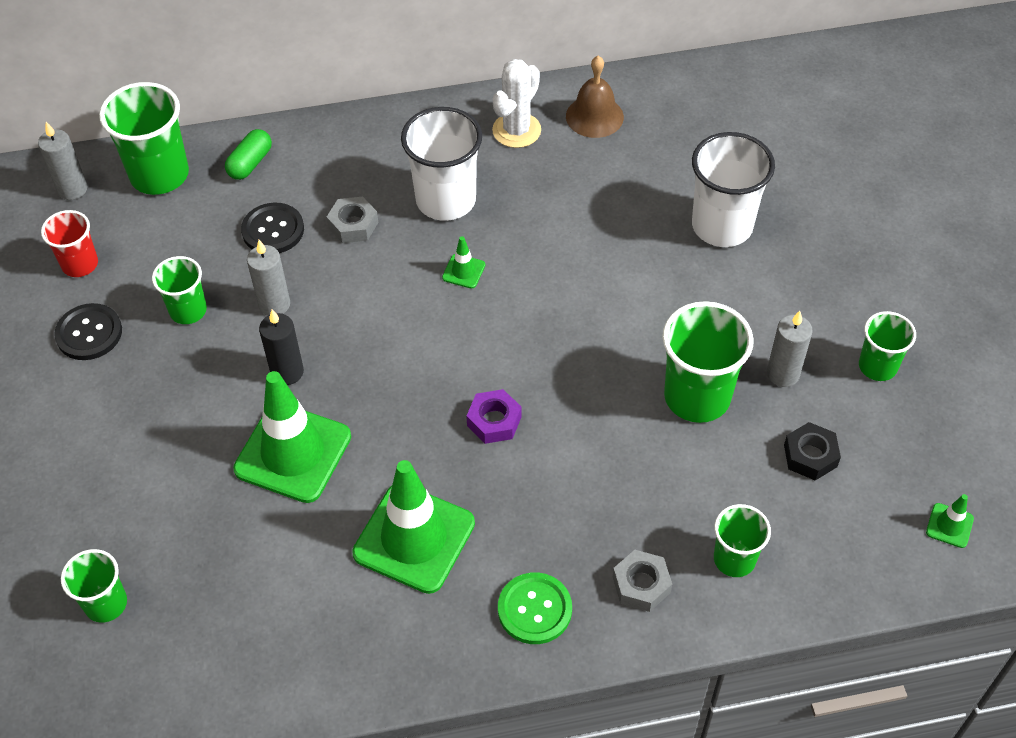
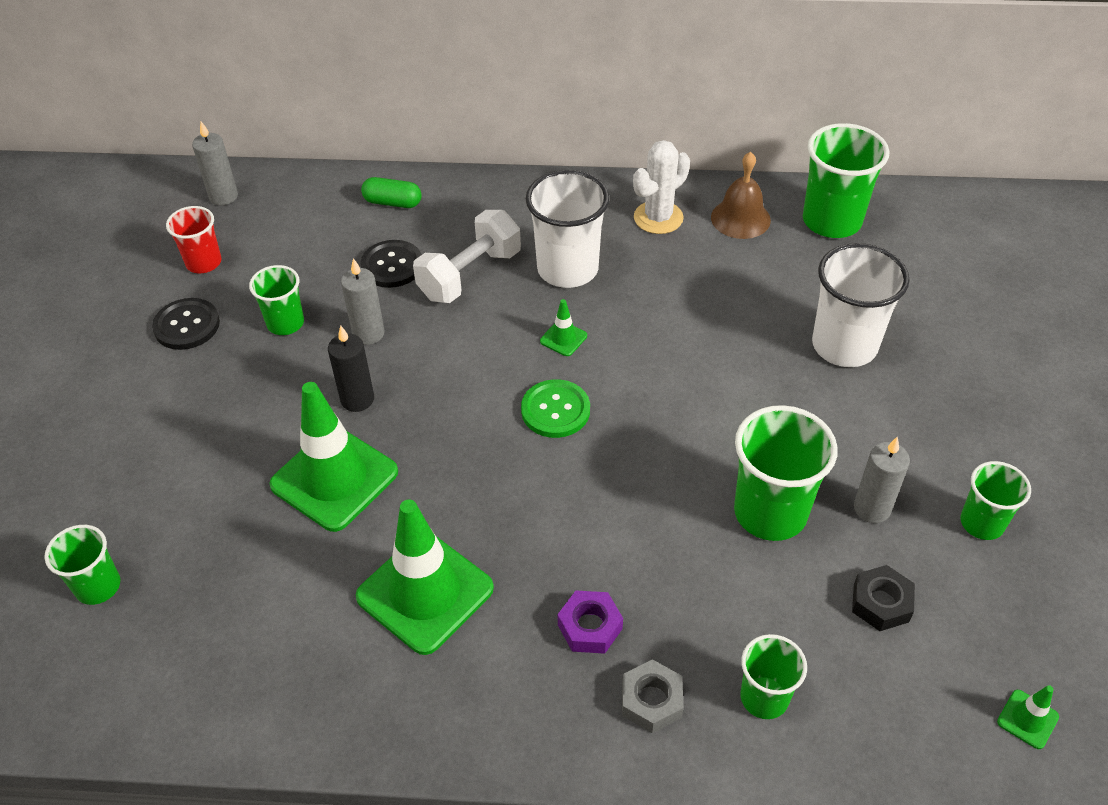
camera: 15 degrees right, 5 degrees down
(159, 175) = (306, 198): green cup -> green cup (831, 221)
(250, 163) = (393, 202): green capsule -> green capsule turned 60 degrees clockwise
(353, 225) = (470, 275): grey nut -> white dumbbell
(494, 421) = (547, 491): purple nut -> purple nut (590, 627)
(534, 609) = (527, 699): green button -> green button (555, 410)

